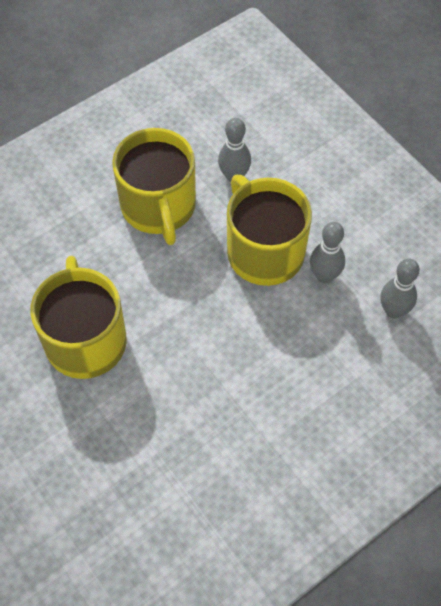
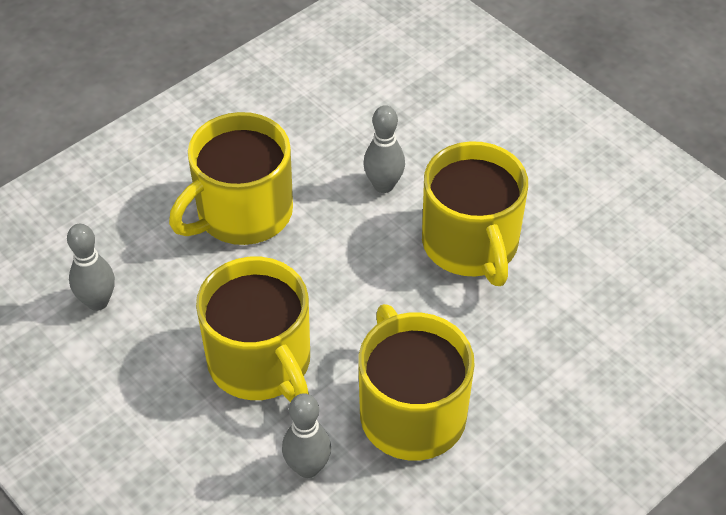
camera: 175 degrees right, 10 degrees down
(277, 387) = (242, 213): none -> yellow mug
(324, 275) = (181, 337): grey bowling pin -> grey bowling pin (383, 185)

